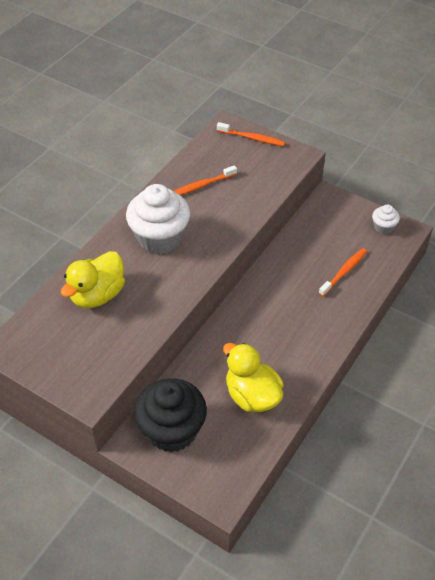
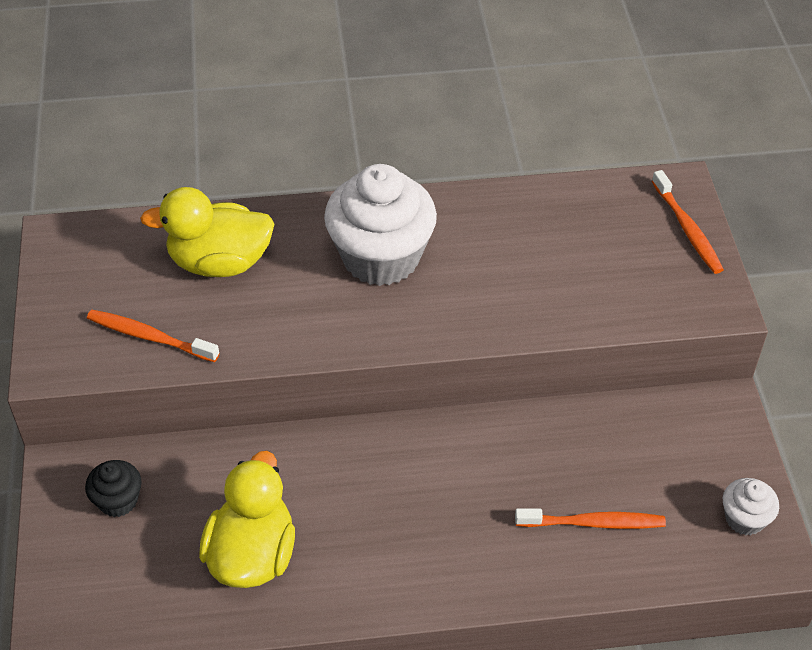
camera: 50 degrees right, 0 degrees up
(172, 430) = (118, 500): black cupcake -> black cupcake, size x0.47
(201, 186) = (525, 236): orange toothbrush -> orange toothbrush (149, 337)

